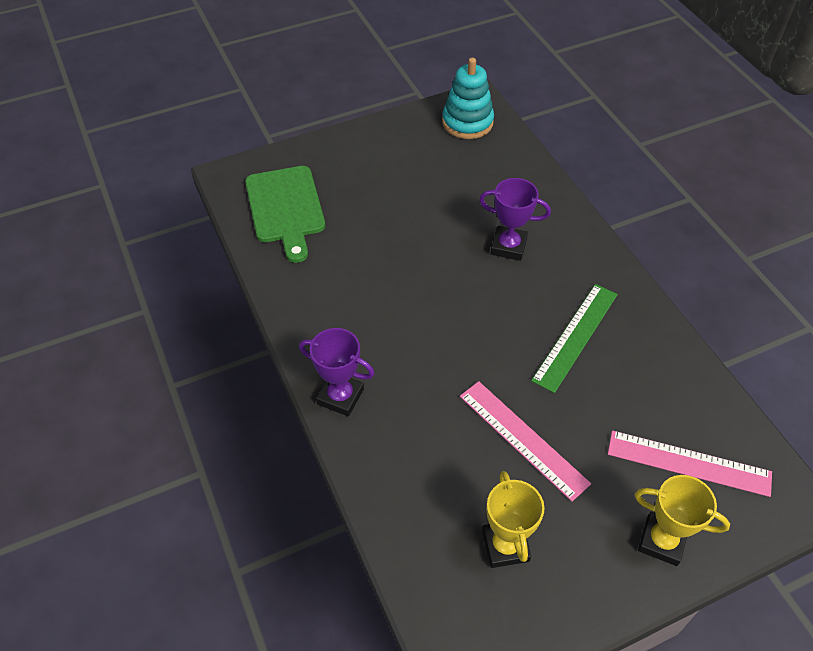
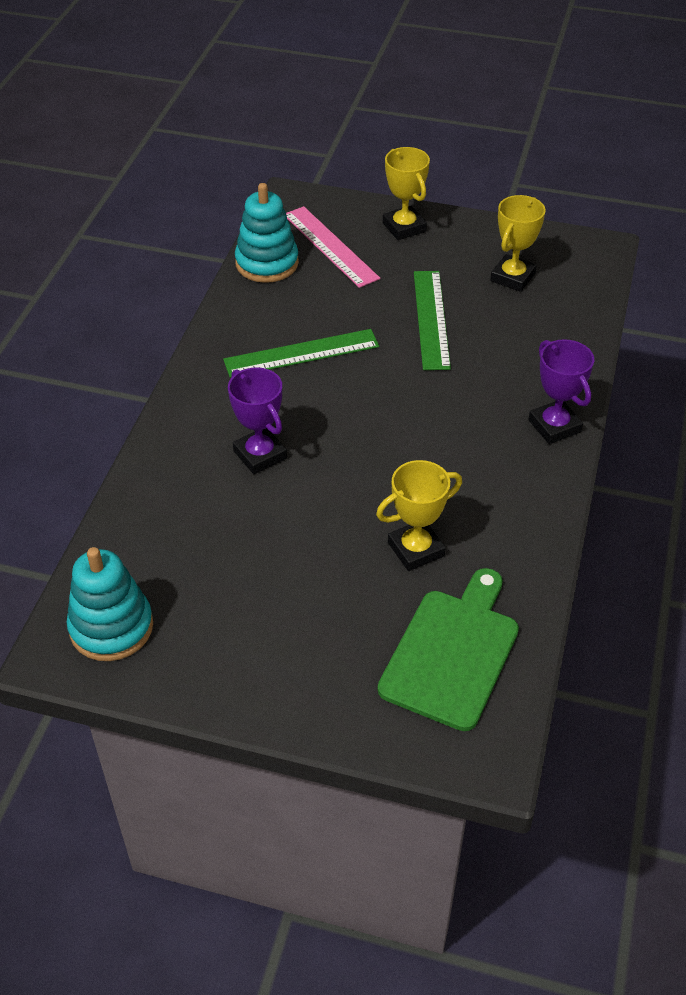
camera: 140 degrees left, 5 degrees down
(356, 249) = (416, 549): none -> yellow trophy
(523, 439) = (431, 319): pink ruler -> green ruler
(708, 404) = (267, 263): none -> turquoise stacking toy

